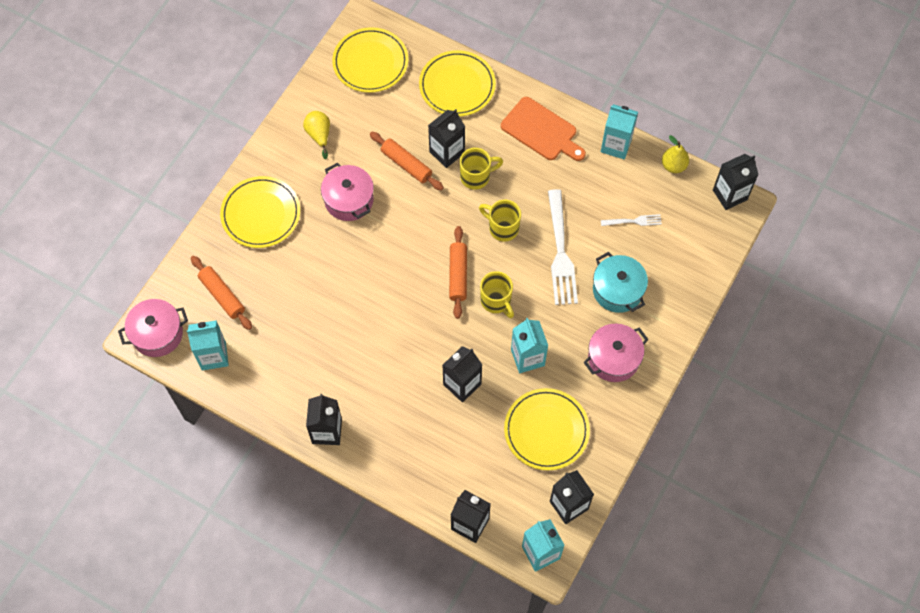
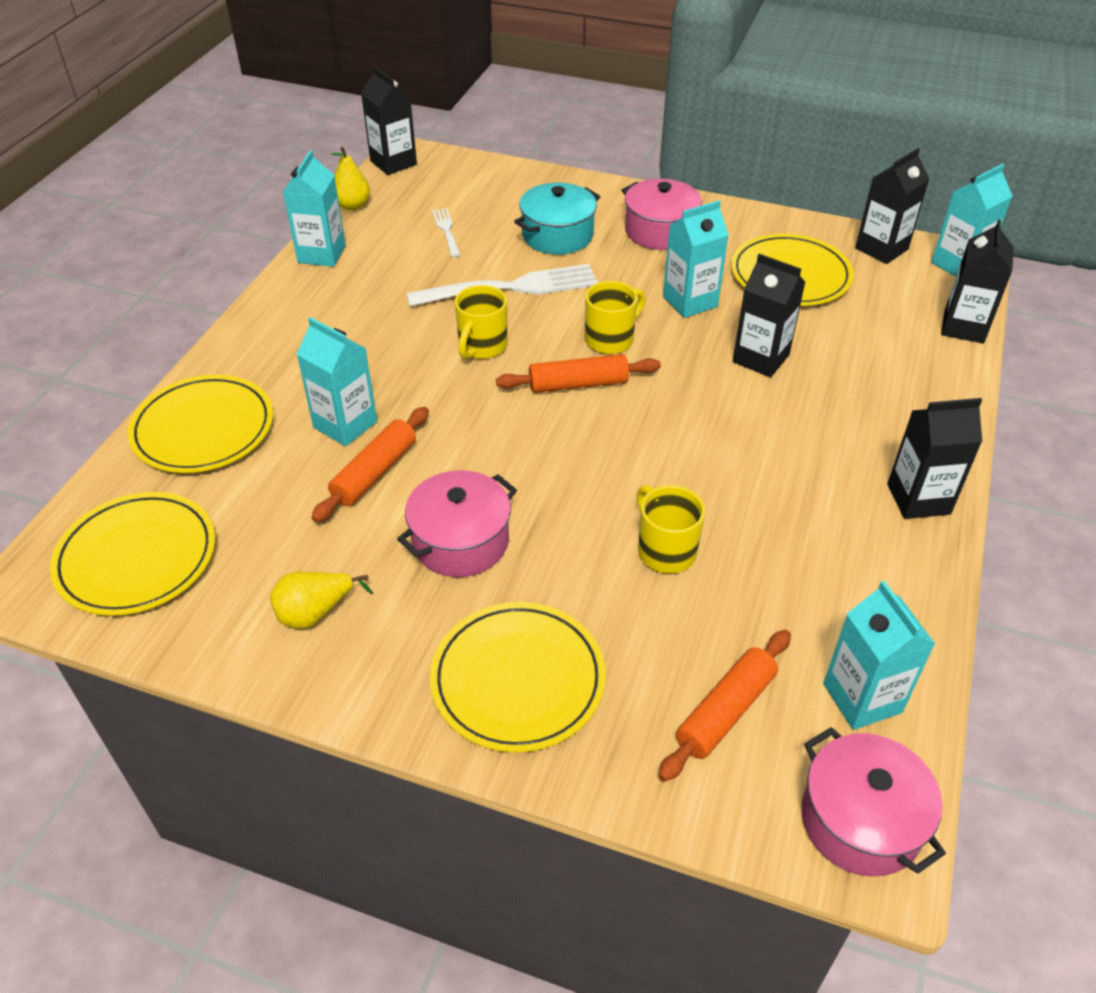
camera: 100 degrees left, 20 degrees down
(447, 152) = (345, 424): black carton -> turquoise carton
(476, 177) = (391, 385): yellow mug -> yellow mug (665, 550)
(541, 131) = (297, 325): orange cutting board -> none

